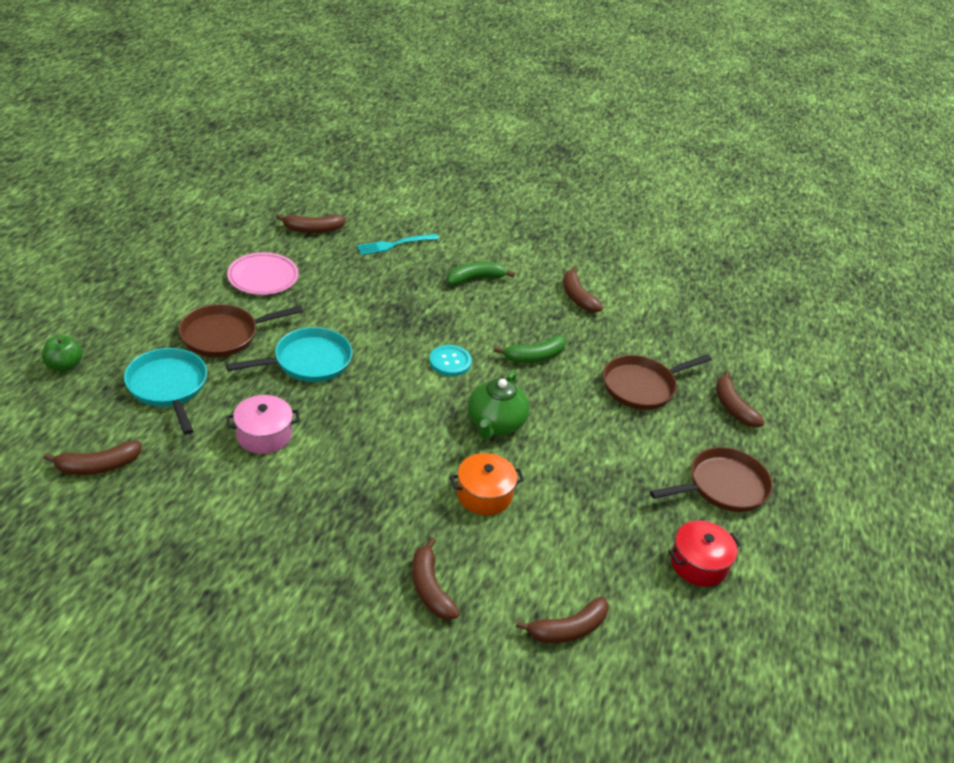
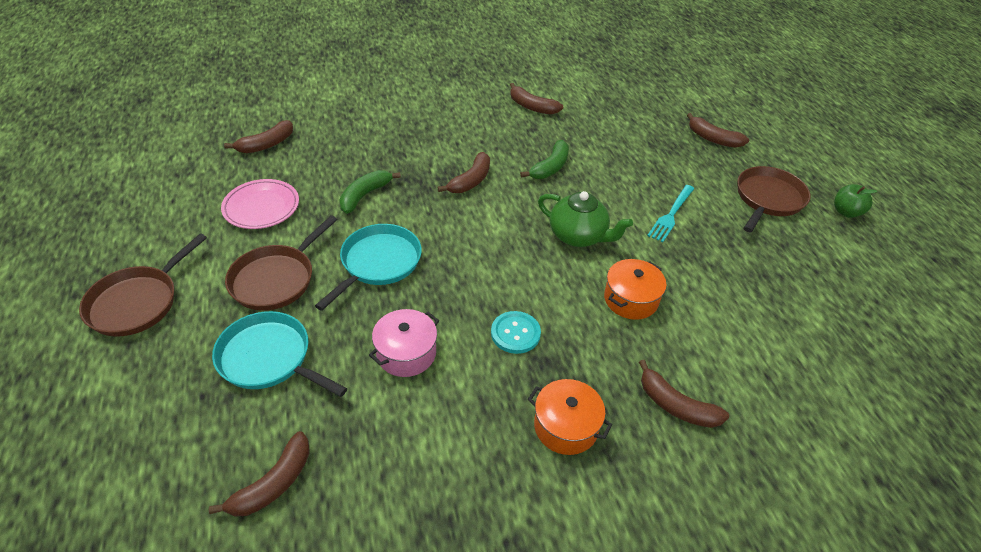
camera: 30 degrees left, 5 degrees up
(64, 366) = (134, 398): green apple -> green apple (846, 212)
(327, 550) = (566, 426): none -> orange pot
(394, 244) = (351, 127): turquoise fork -> turquoise fork (671, 215)
(450, 362) = (494, 203): turquoise button -> turquoise button (515, 333)
(475, 279) = (444, 126): green banana -> green banana (365, 195)
(495, 424) = (578, 236): green teapot -> green teapot turned 45 degrees counterclockwise
(568, 629) = (797, 372): brown banana -> brown banana (470, 181)
(642, 386) = (643, 153): brown pan -> brown pan (137, 302)
(698, 563) = (815, 265): red pot -> none

